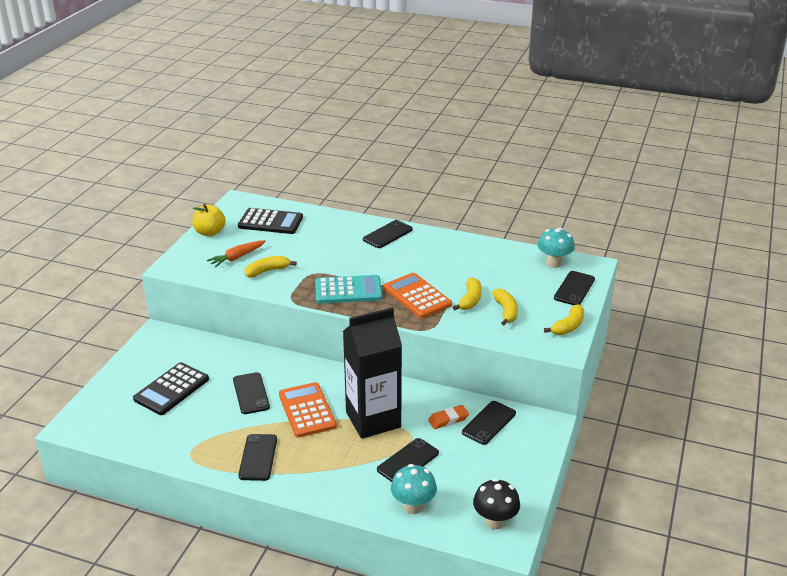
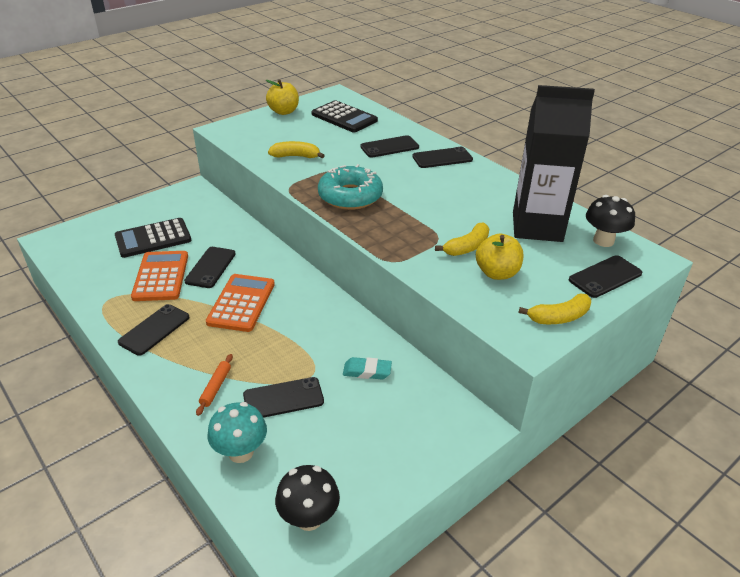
camera: 30 degrees right, 5 degrees up
(237, 257) = (283, 137): orange carrot -> none
(348, 290) = (350, 196): turquoise calculator -> turquoise donut
(351, 475) = (216, 387): none -> orange rolling pin
(373, 420) = (292, 338): black carton -> black carton (537, 227)
(417, 296) = (413, 224): orange calculator -> orange calculator (161, 276)
(448, 419) = (367, 371): orange eraser -> turquoise eraser
(489, 423) = (407, 394): black phone -> black phone (389, 147)
(506, 311) = (497, 273): yellow banana -> yellow apple
(554, 263) = (603, 241): turquoise mushroom -> black mushroom

